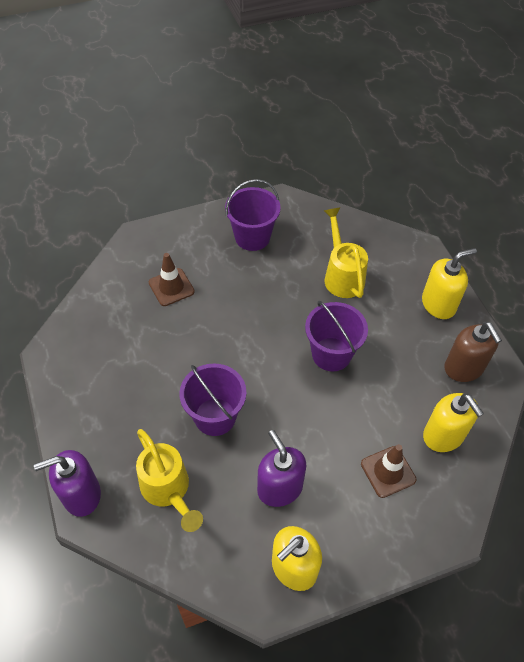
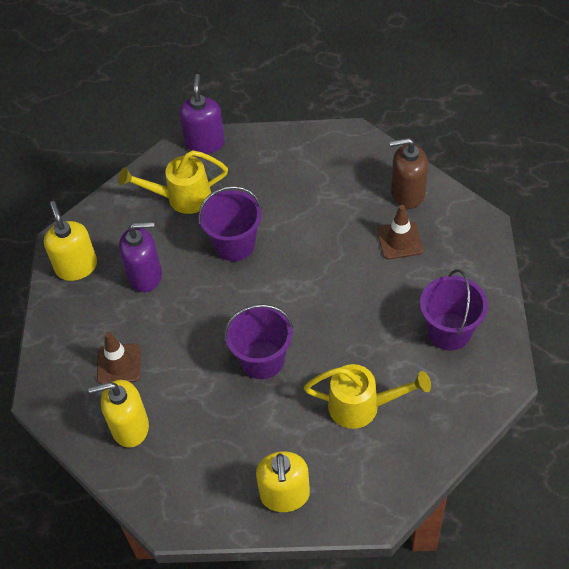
camera: 115 degrees right, 0 degrees up
(464, 368) = (193, 483): brown soap dispenser -> brown soap dispenser (407, 193)

